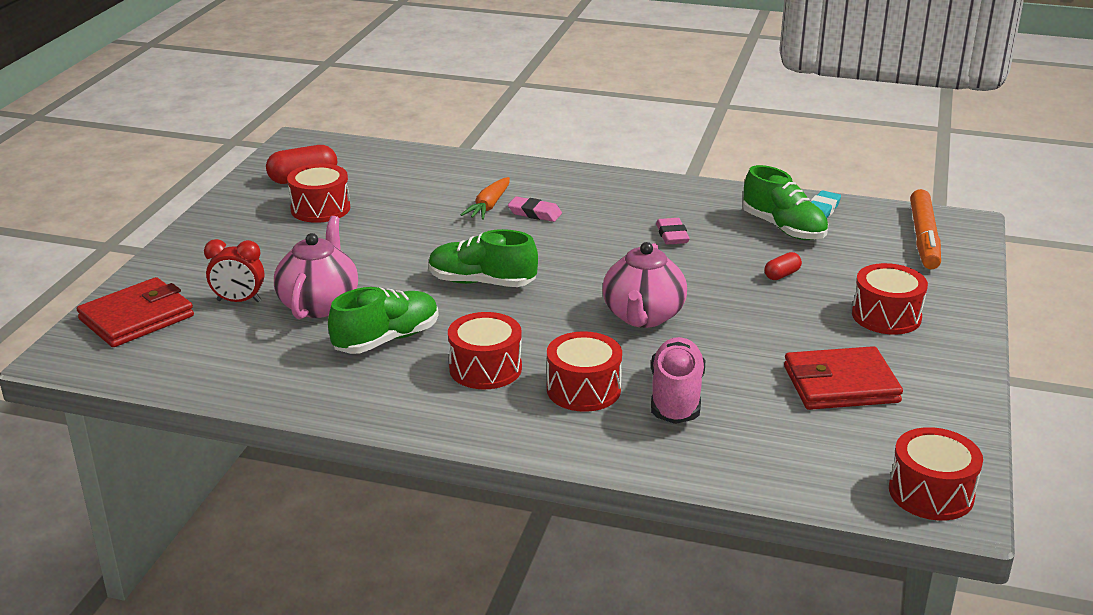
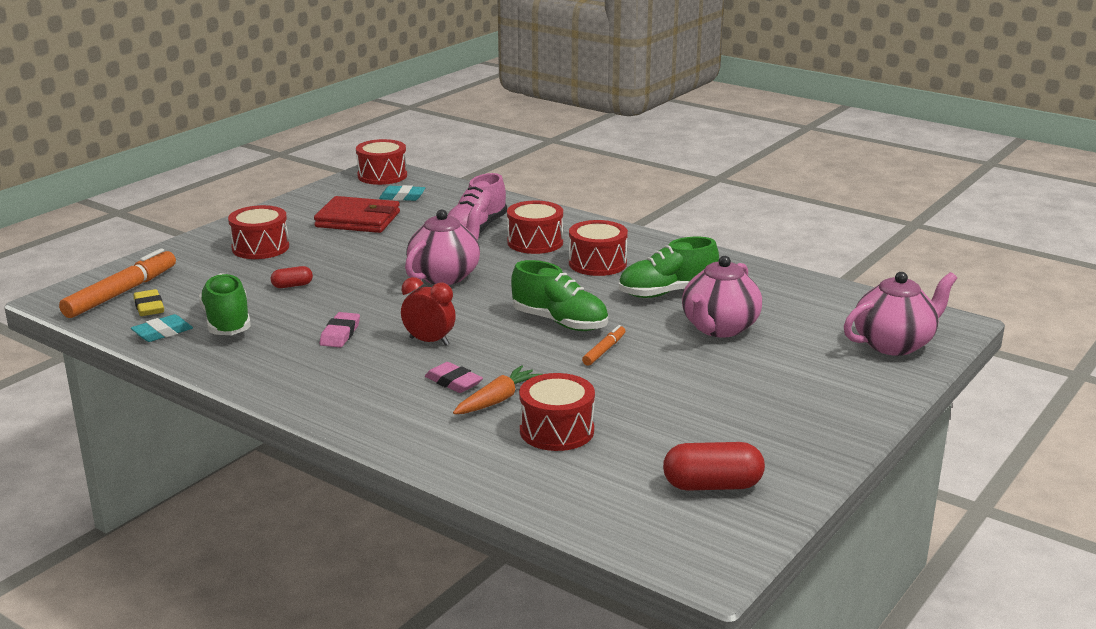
camera: 160 degrees left, 5 degrees down
(137, 318) = (894, 344): red wallet -> pink teapot
(239, 301) = (796, 343): red clock -> red clock (429, 341)
(320, 208) = (698, 433): red drum -> red drum (556, 431)
(424, 261) = (604, 350): none -> orange marker
(840, 445) = (402, 197): none -> turquoise eraser
(874, 229) = (149, 307): none -> yellow eraser

